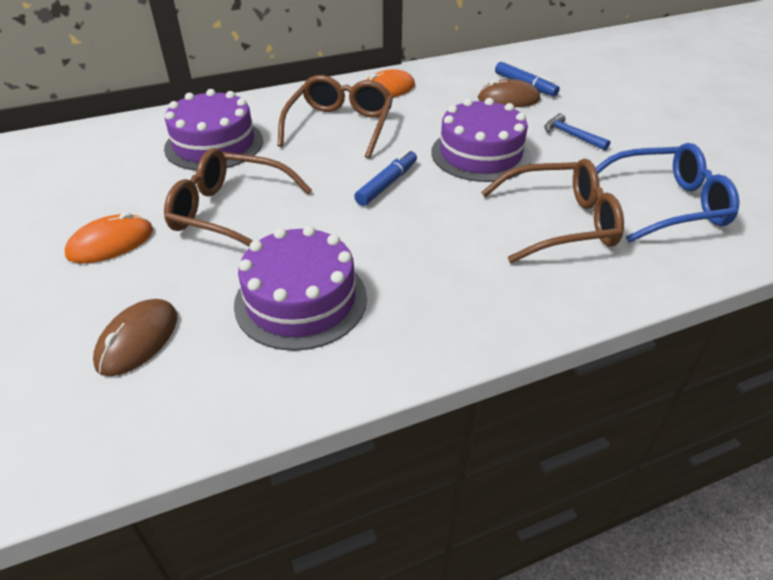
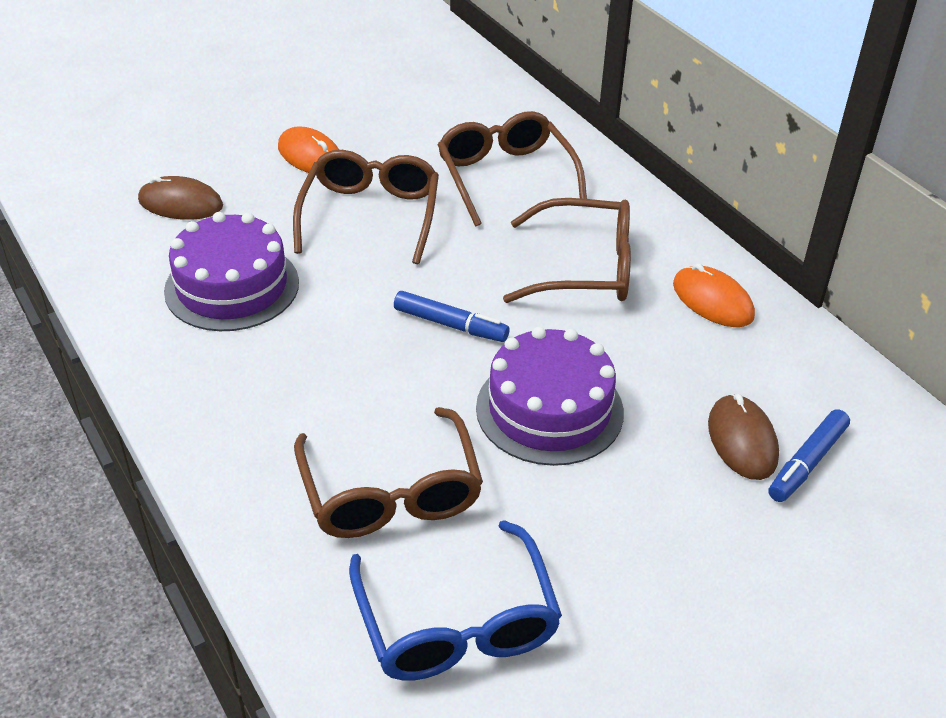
camera: 80 degrees right, 0 degrees up
(214, 144) = (506, 177): purple cake -> brown glasses
(571, 135) = (641, 518): blue hammer -> none

